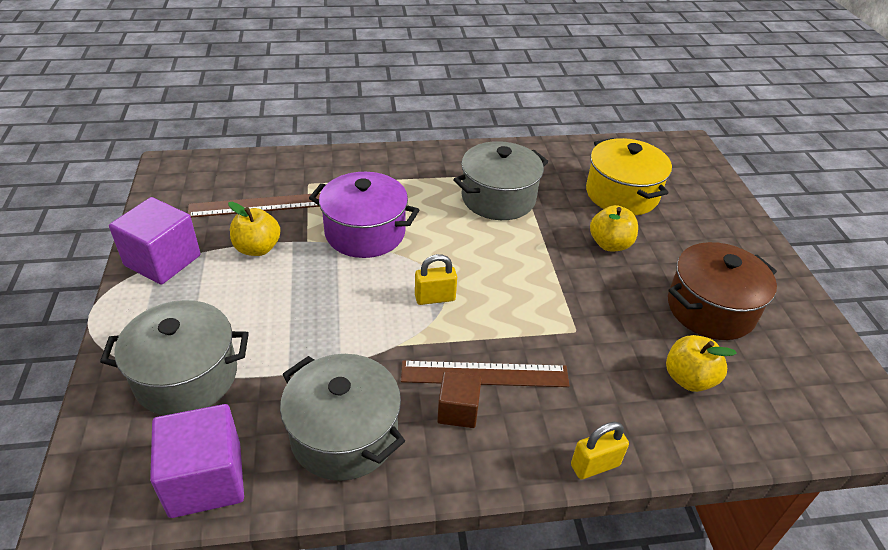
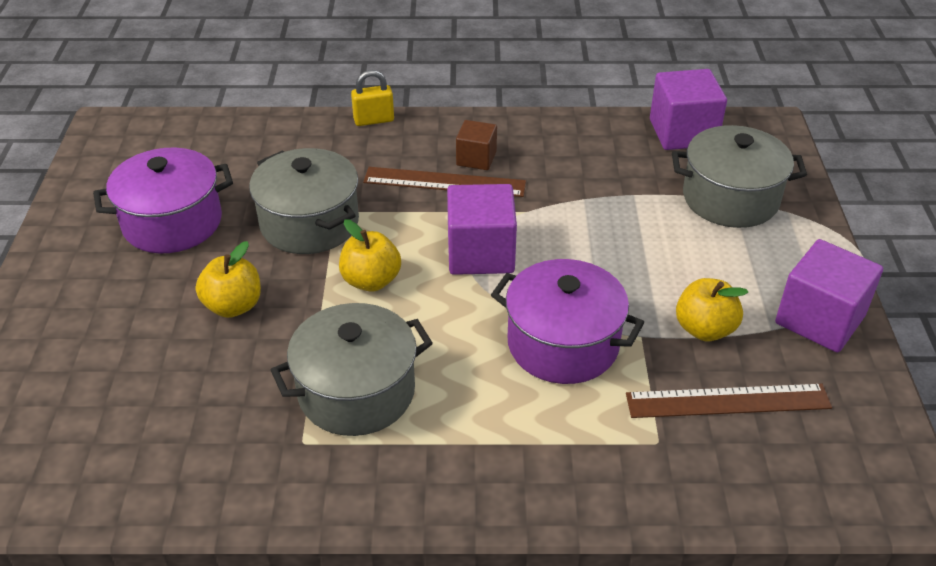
camera: 170 degrees left, 0 degrees up
(344, 434) = (576, 150): grey pot -> grey pot (309, 223)
(435, 298) = (480, 253): yellow padlock -> purple cube
(621, 194) = (157, 388): yellow pot -> none
(688, 378) = (250, 166): yellow apple -> yellow apple (371, 281)
(710, 309) = (172, 222): brown pot -> purple pot

